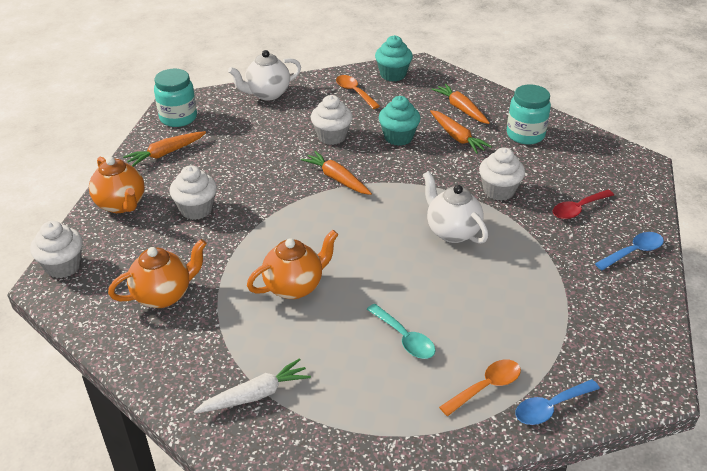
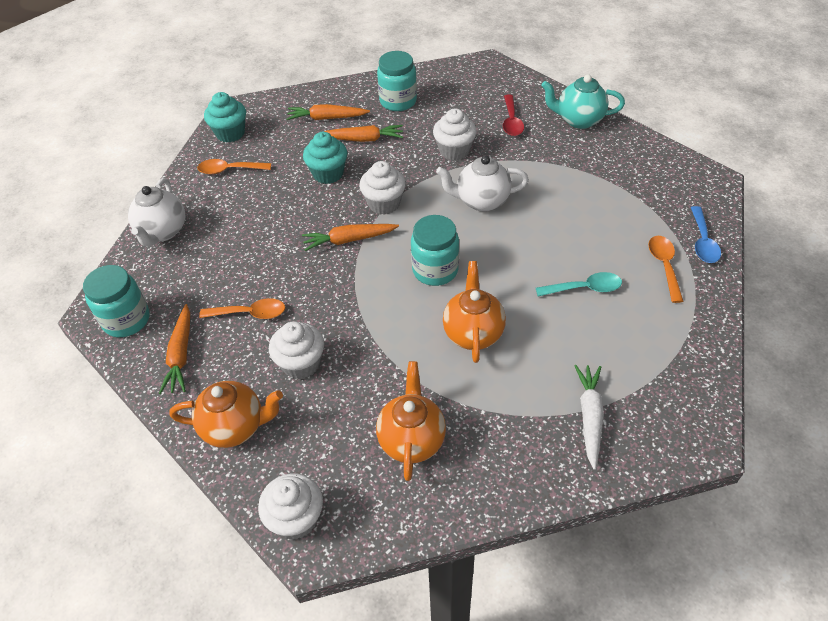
camera: 55 degrees left, 10 degrees up
(224, 165) = (250, 313): none -> orange spoon
(332, 136) = (282, 216): white cupcake -> white cupcake (384, 203)
(345, 237) = (435, 270): none -> turquoise jar
(633, 252) = (578, 120): blue spoon -> turquoise teapot

